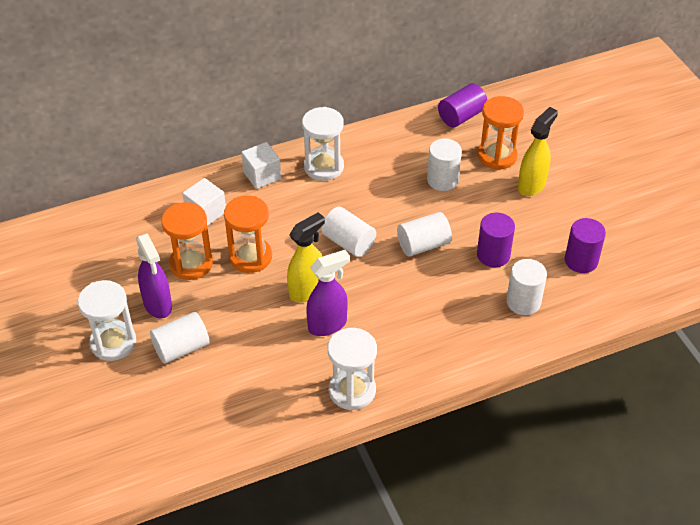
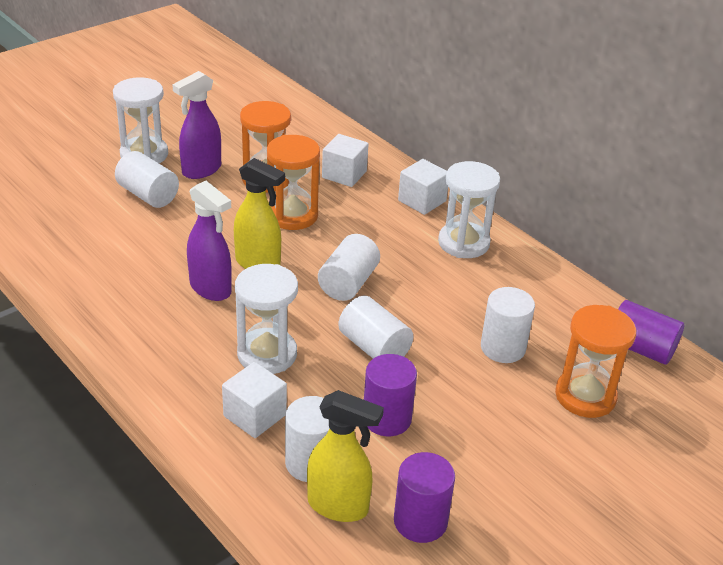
camera: 70 degrees right, 10 degrees down
(352, 390) = (116, 324): white hourglass -> white hourglass (267, 354)
(473, 323) = (255, 415): none -> white cube
(532, 185) = (548, 443): yellow spray bottle -> yellow spray bottle (338, 506)

